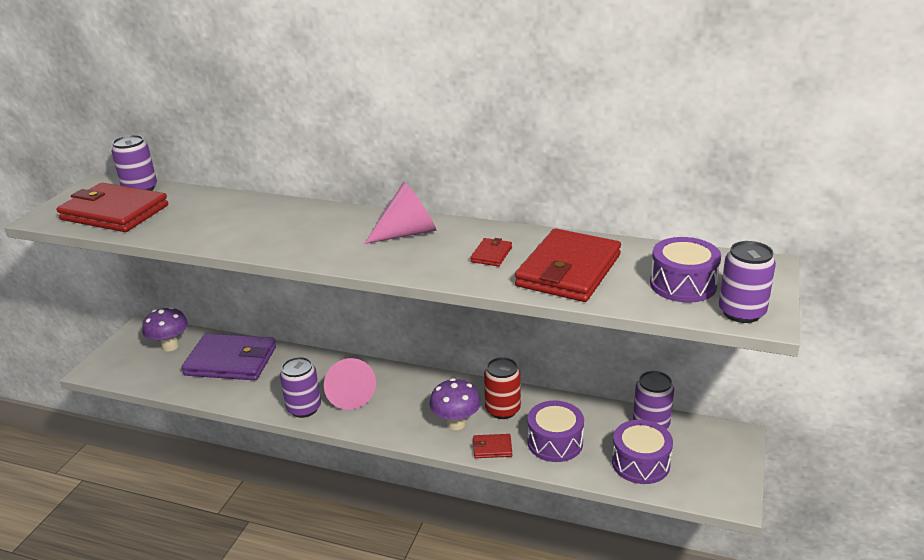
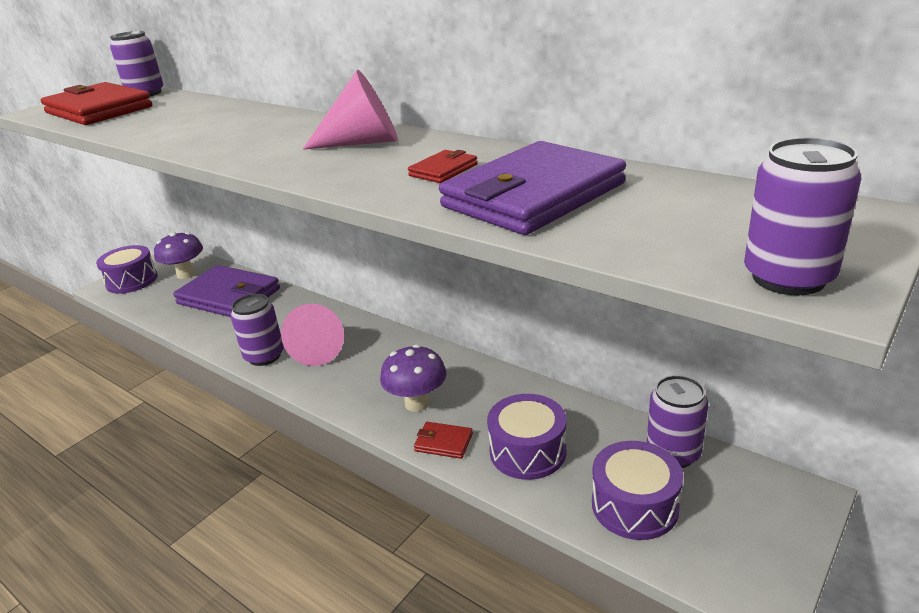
camera: 20 degrees right, 0 degrees up
(502, 410) = (482, 397): red can -> none
(568, 270) = (533, 195): red wallet -> purple wallet
(683, 284) = (702, 228): purple drum -> purple drum (132, 281)

